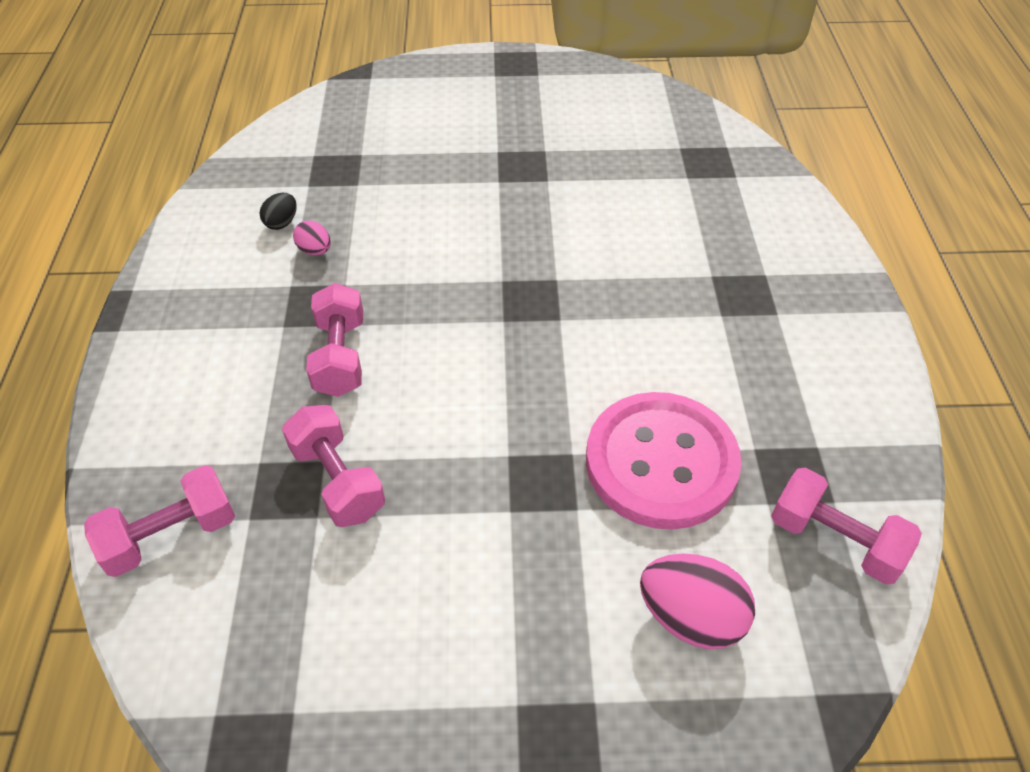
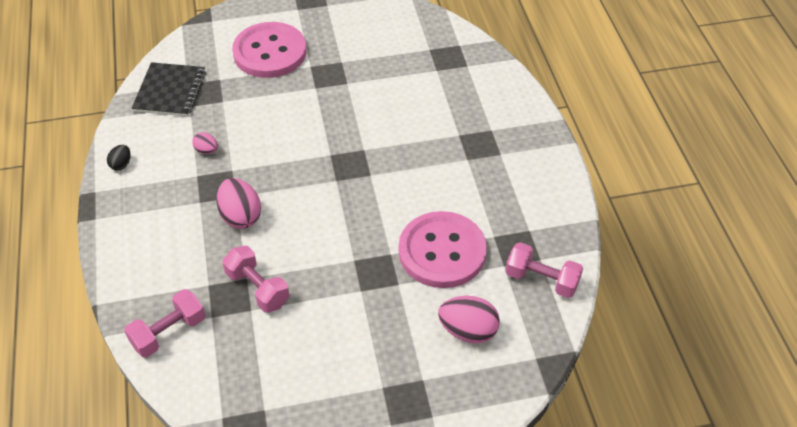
camera: 10 degrees left, 0 degrees up
(282, 223) = (179, 134): black egg -> black egg (121, 164)
(286, 162) = (170, 91): none -> black notebook
(340, 357) = (240, 216): pink dumbbell -> pink egg
(442, 126) = (270, 52): none -> pink button

